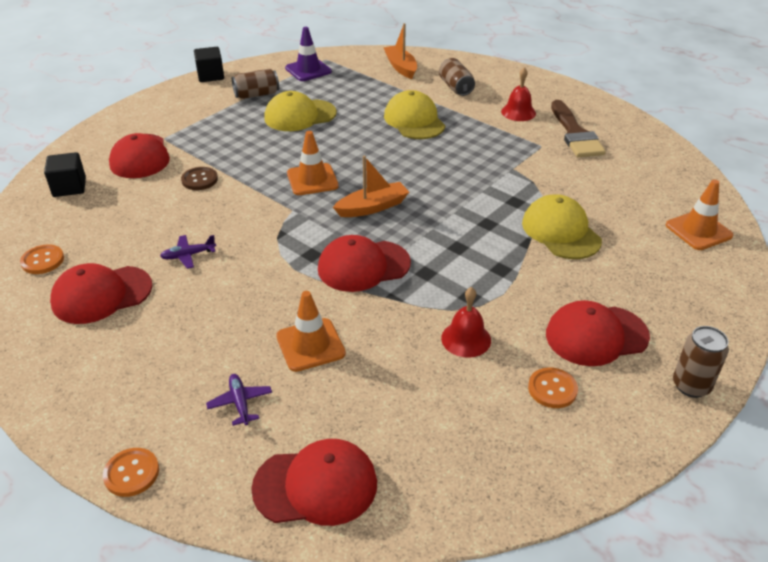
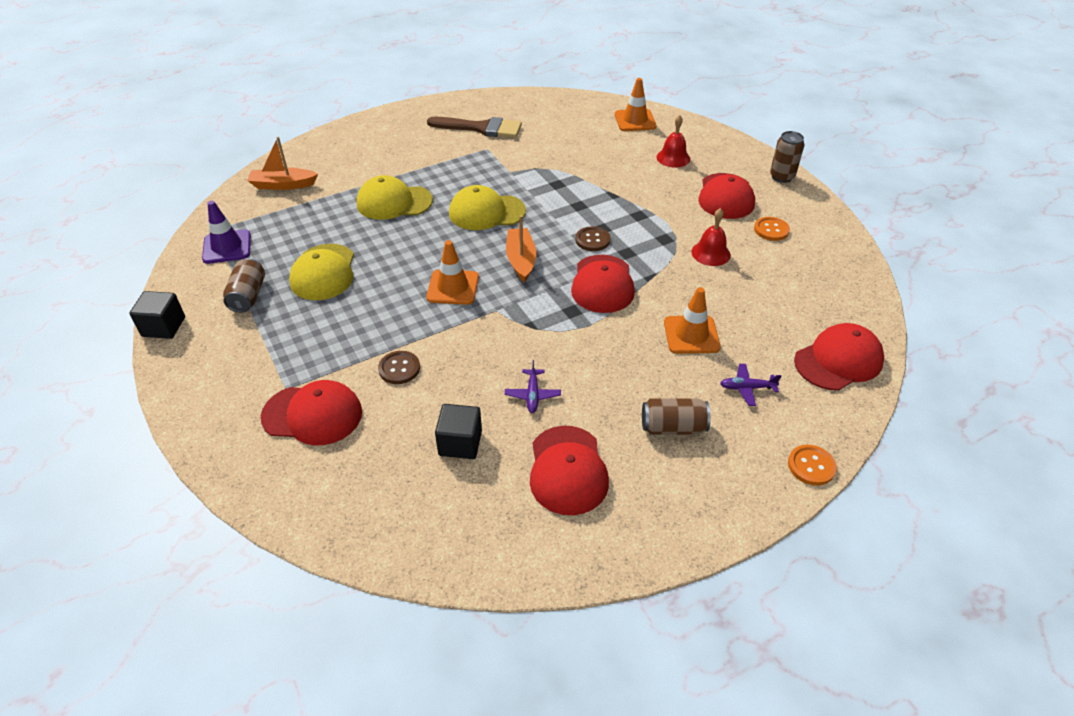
camera: 70 degrees left, 5 degrees up
(42, 260) = (482, 520): orange button -> none
(69, 187) = (338, 488): black cube -> black cube (460, 443)
(315, 485) = (838, 360): red cap -> red cap turned 45 degrees clockwise
(433, 245) = (592, 240): none -> brown button
(456, 87) = (354, 164): brown can -> brown can (673, 427)
(518, 112) = (426, 144): red bell -> red bell (673, 158)
(561, 231) = (607, 175): yellow cap -> yellow cap (486, 212)

